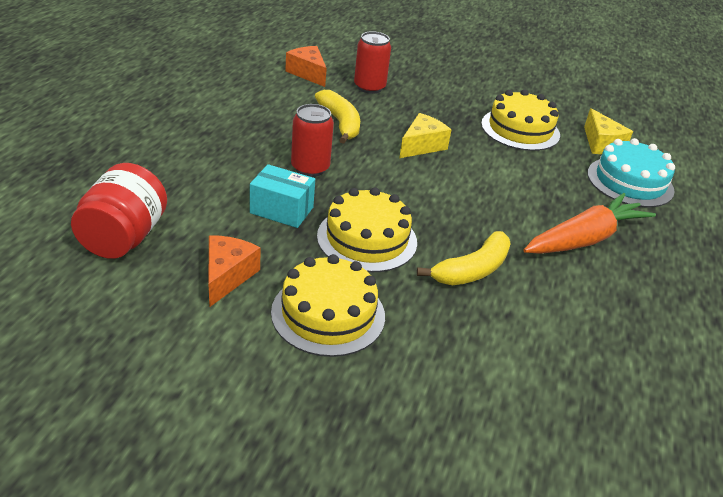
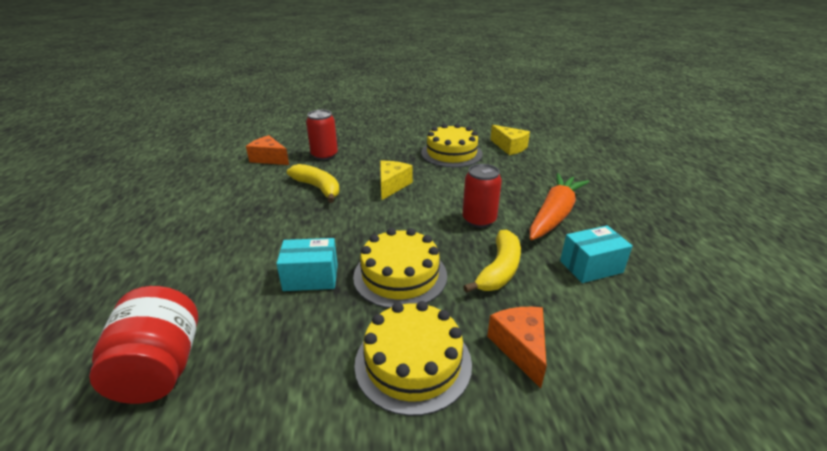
camera: 20 degrees left, 5 degrees down
(227, 276) = (294, 365): orange cheese -> orange cheese (520, 347)
(310, 168) = (314, 231): red can -> red can (479, 220)
(576, 303) = (591, 266): none -> turquoise box
(630, 182) = (547, 166): turquoise cake -> none

